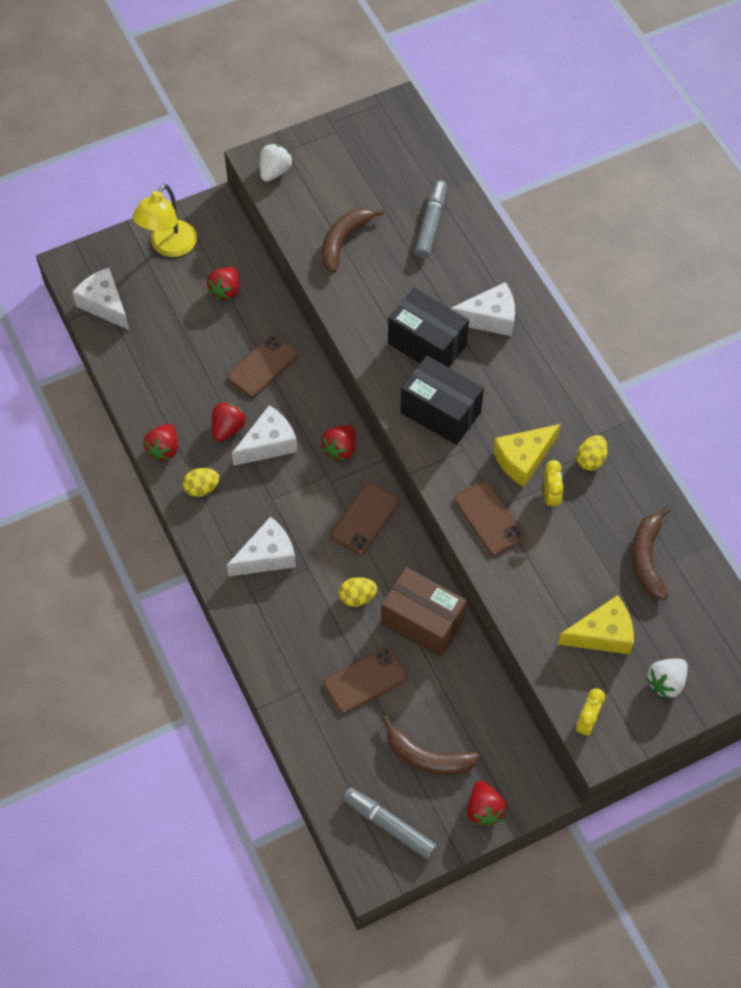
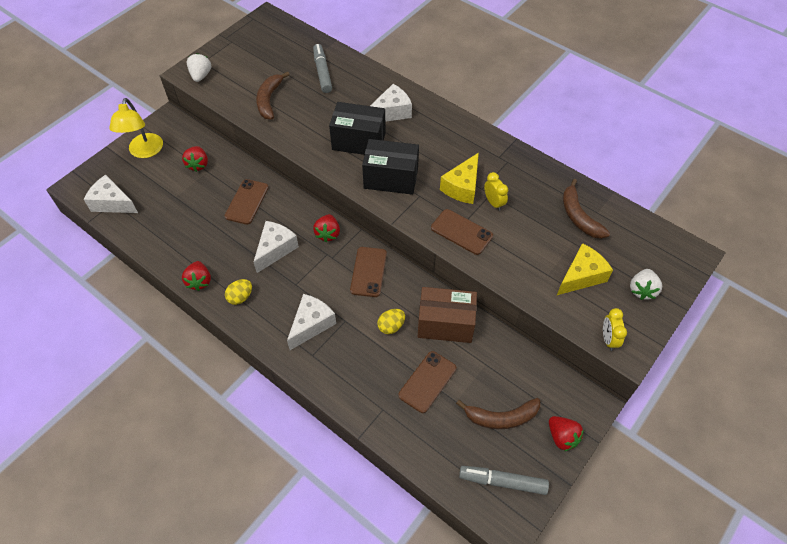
camera: 25 degrees left, 5 degrees down
(228, 428) = (241, 250): red strawberry -> none
(590, 460) = (505, 171): yellow egg -> none

